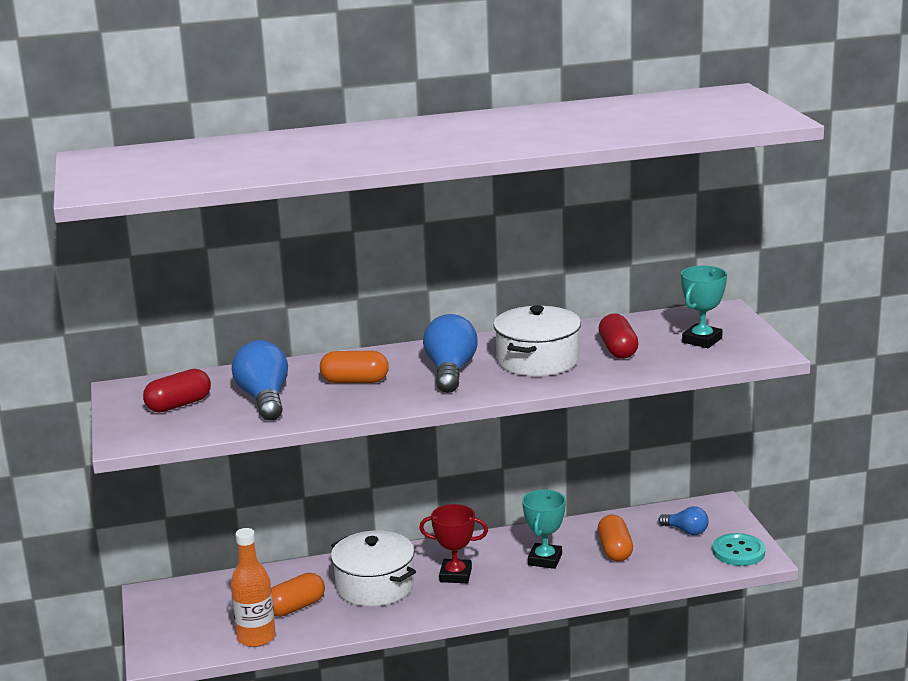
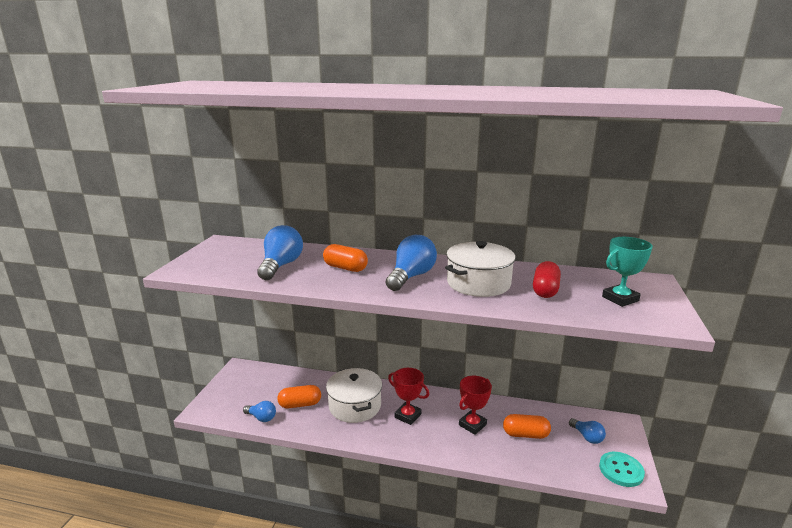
camera: 25 degrees right, 0 degrees up
(179, 405) = (233, 257): red capsule -> none
(256, 637) = (261, 418): orange bottle -> blue light bulb
(545, 560) = (472, 425): turquoise trophy -> red trophy
(615, 550) = (525, 434): orange capsule -> orange capsule turned 75 degrees clockwise

